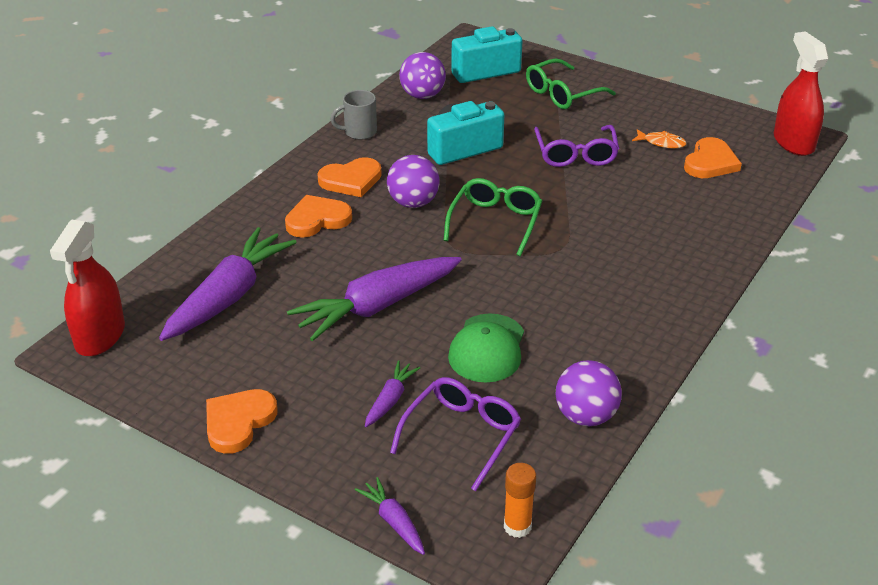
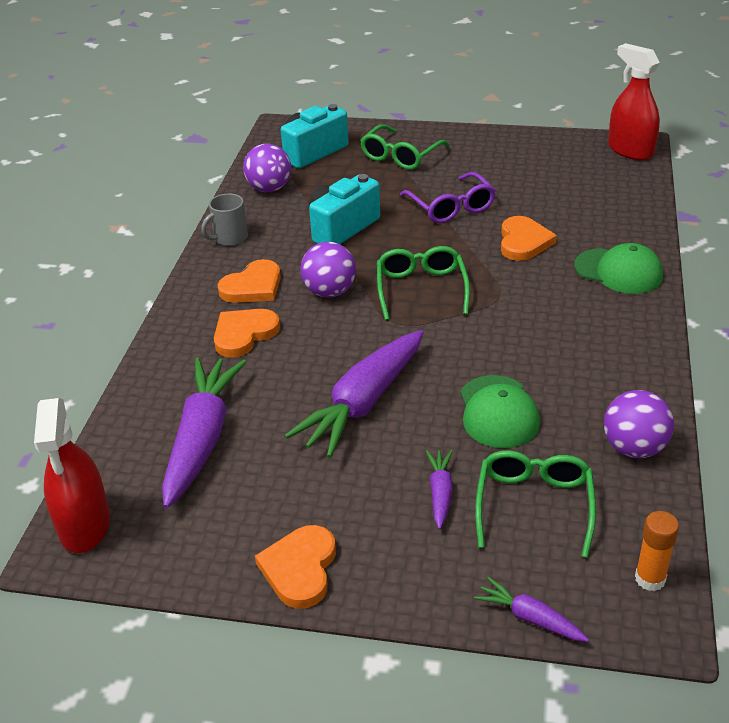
camera: 20 degrees left, 0 degrees up
(462, 435) = (534, 505): purple glasses -> green glasses
(661, 143) = (520, 178): orange fish -> none
(691, 256) = (618, 271): none -> green cap
(710, 162) = (574, 185): orange heart -> orange heart (523, 242)

